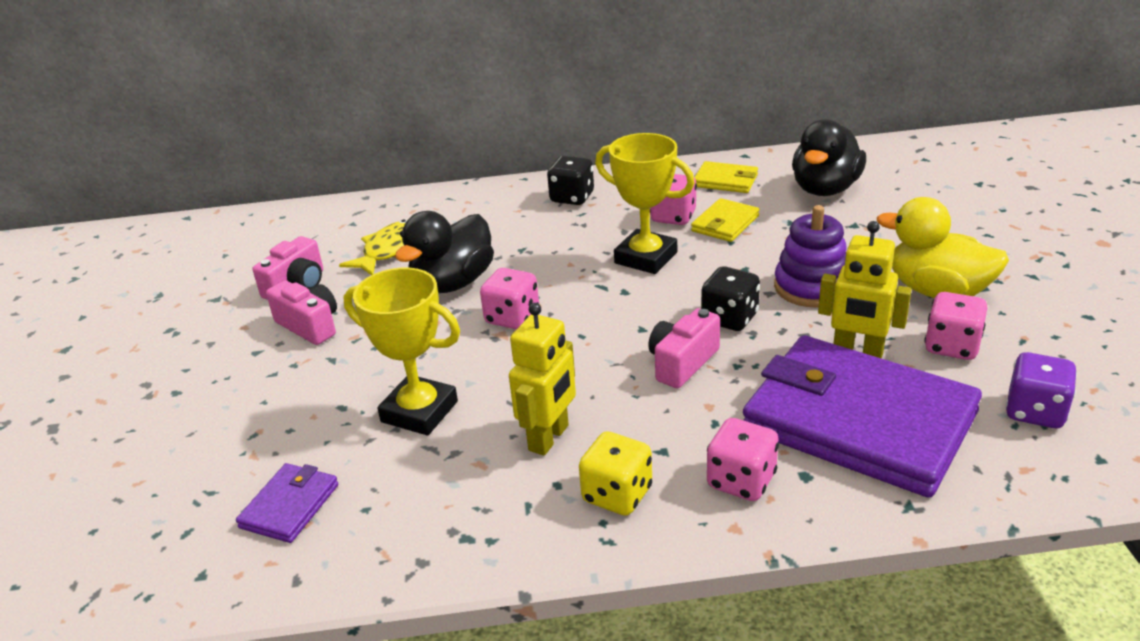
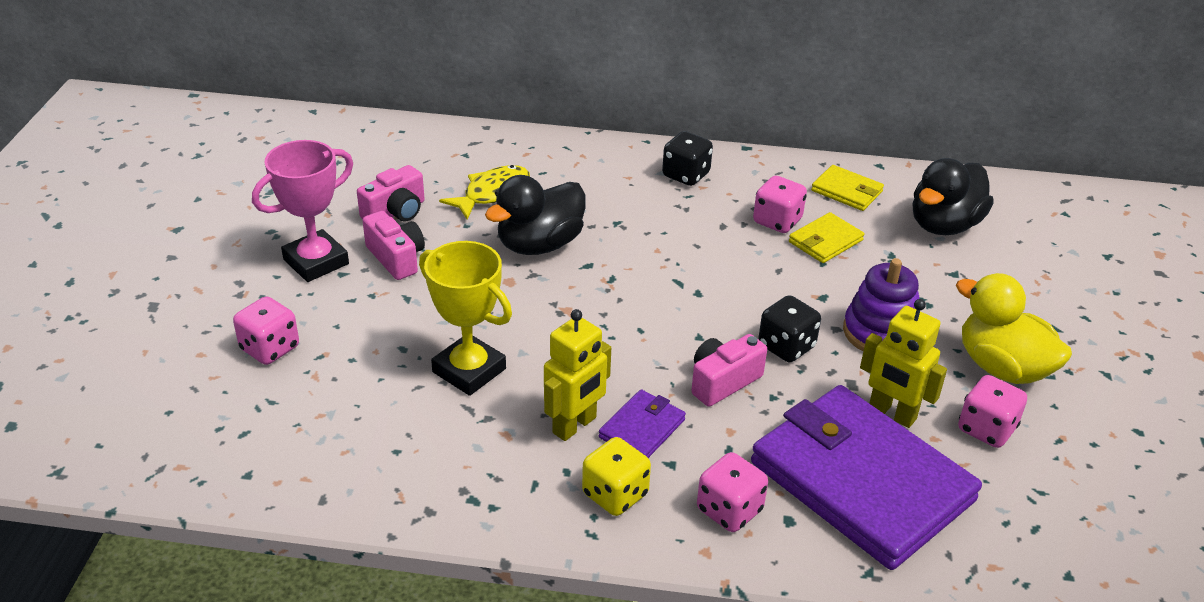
camera: 10 degrees right, 5 degrees up
(225, 347) = (316, 262): none -> pink trophy
(290, 506) = (334, 432): purple wallet -> purple wallet (642, 428)
(512, 318) = (583, 295): pink dice -> pink dice (270, 348)
(646, 258) = (732, 261): yellow trophy -> none
(1035, 412) = (1031, 515): purple dice -> none

